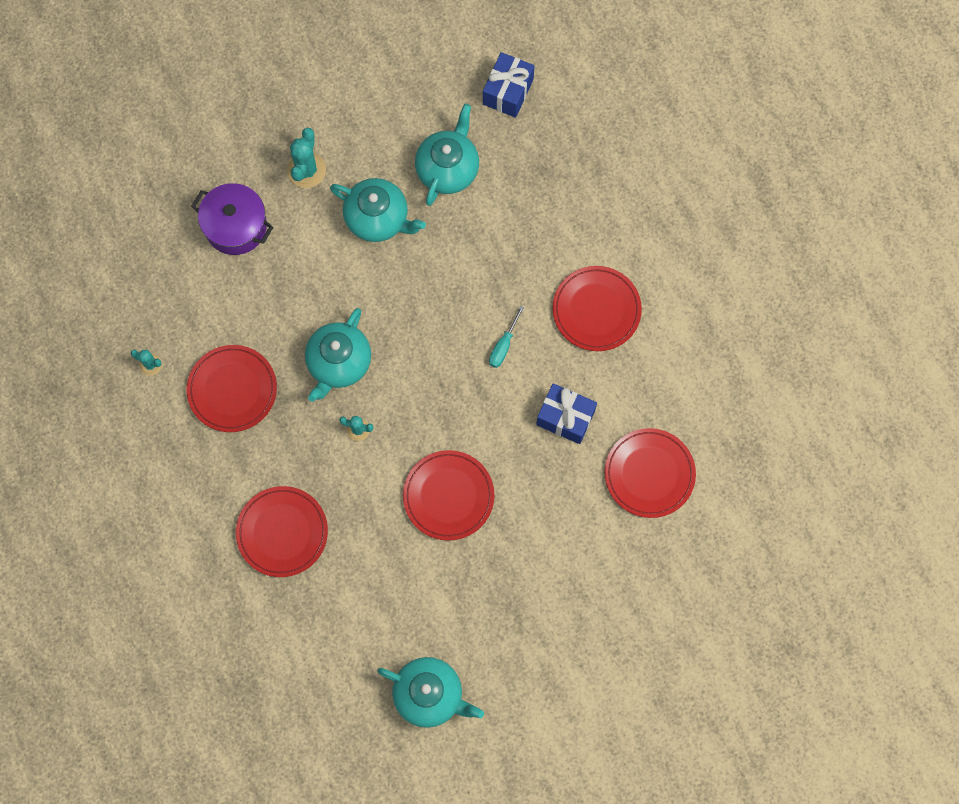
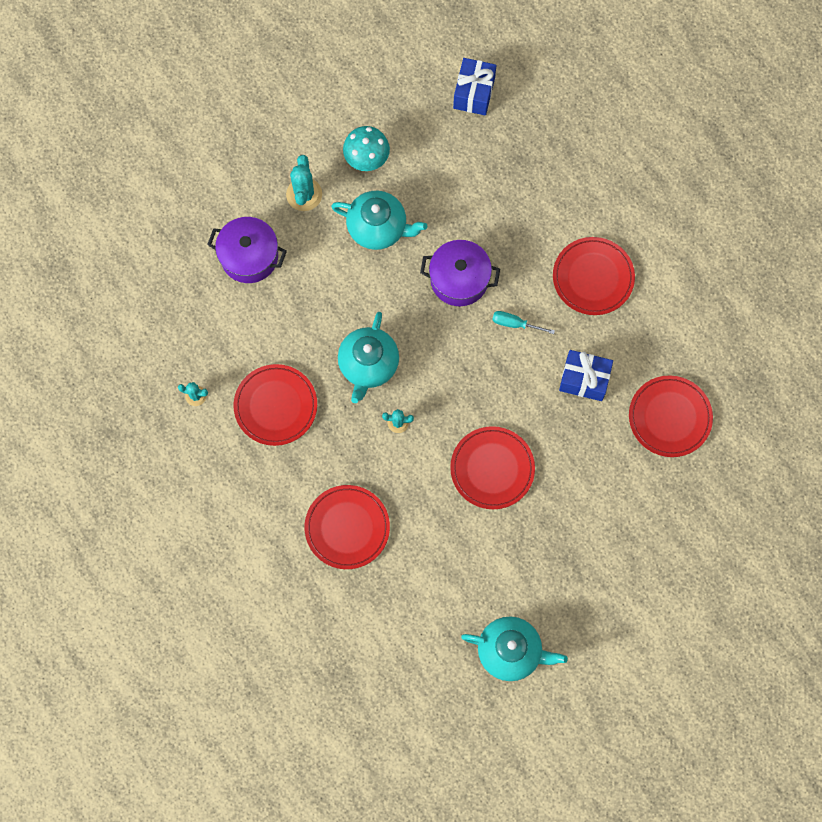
camera: 10 degrees left, 0 degrees up
(380, 143) = (367, 159): none -> turquoise mushroom
(448, 168) = (433, 172): turquoise teapot -> none
(453, 288) = (459, 279): none -> purple pot
(503, 345) = (515, 324): turquoise screwdriver -> turquoise screwdriver turned 90 degrees clockwise

